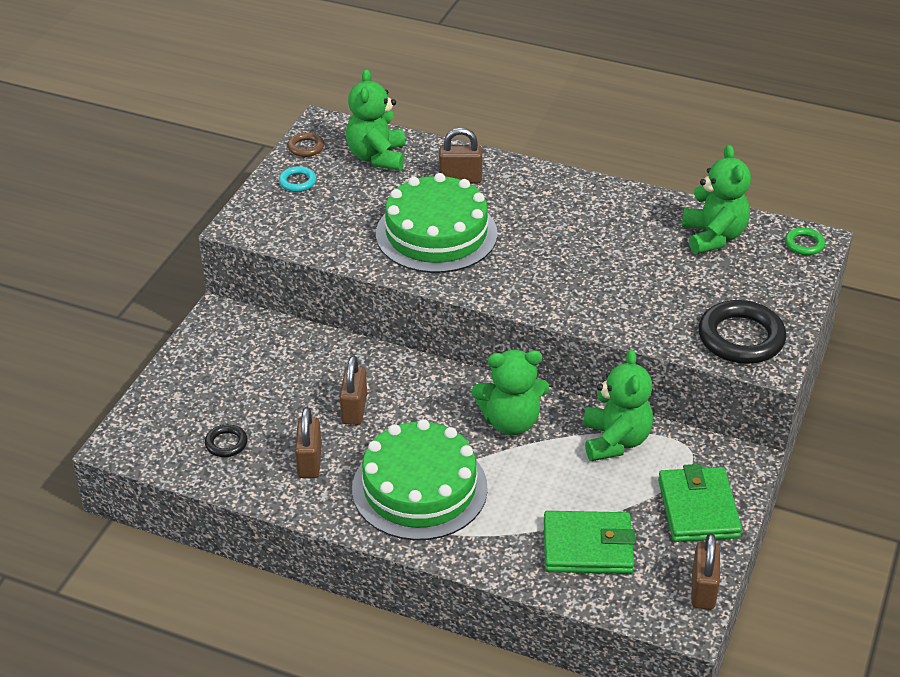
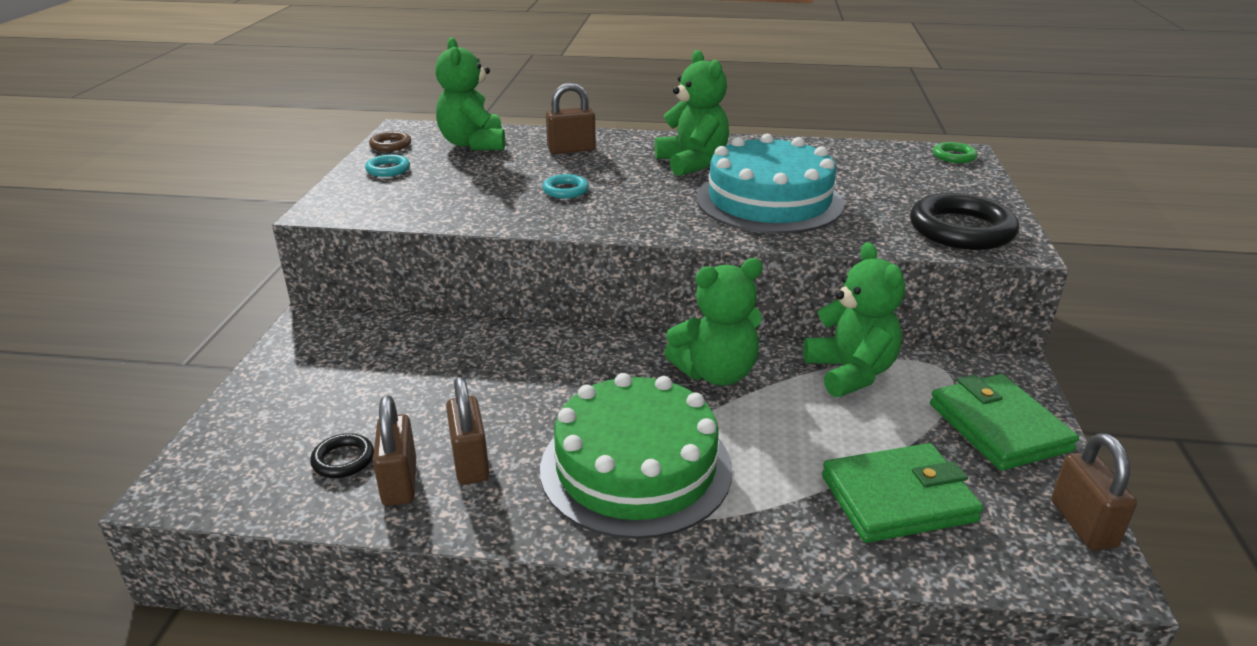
camera: 15 degrees left, 10 degrees down
(354, 409) = (513, 392): brown padlock -> brown padlock (399, 482)
(436, 234) = (565, 190): green cake -> turquoise ring
(600, 276) = (769, 201): none -> turquoise cake
(713, 237) = (861, 161): green teddy bear -> green teddy bear (692, 163)

